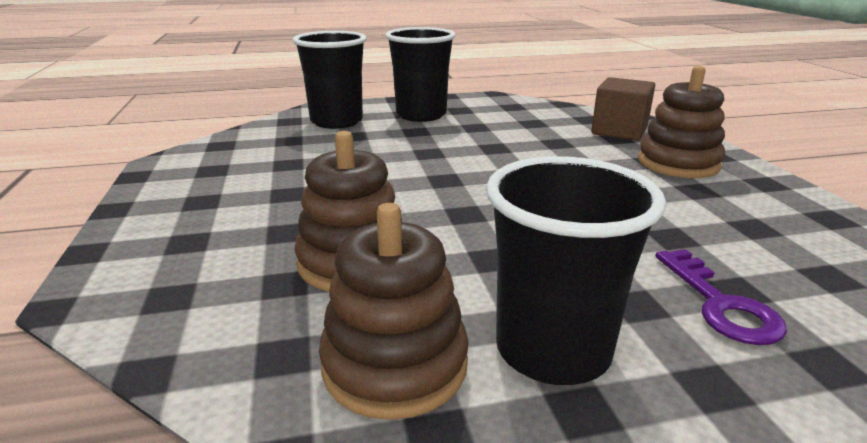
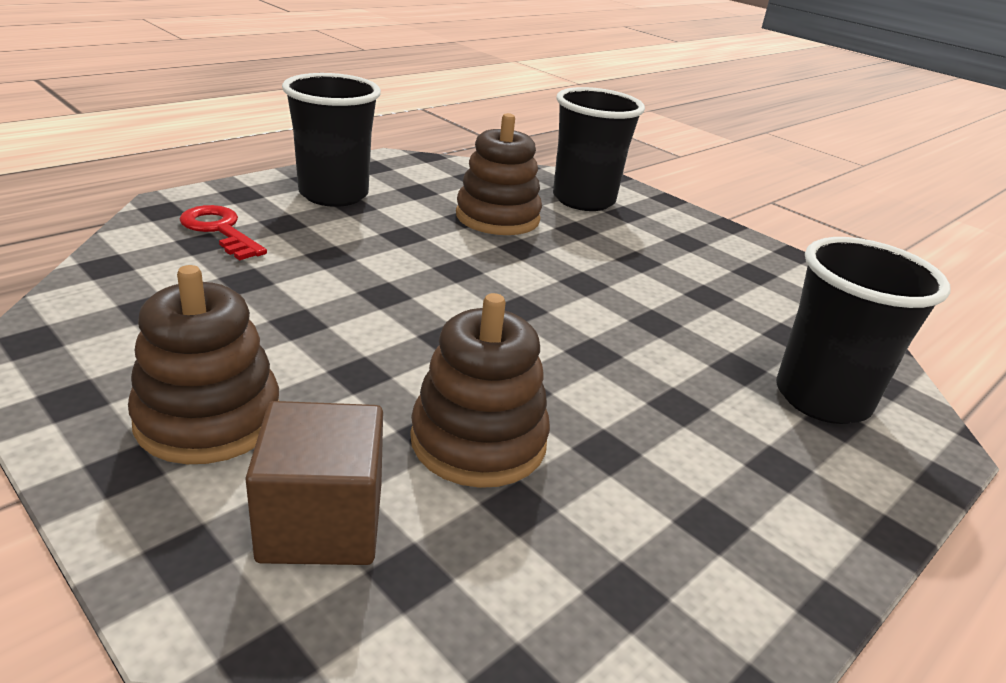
camera: 145 degrees right, 5 degrees up
(395, 365) = (413, 180): brown stacking toy -> brown stacking toy (478, 441)
(421, 115) = (744, 467): black cup -> black cup (583, 200)
(720, 304) = (220, 230): purple key -> red key

